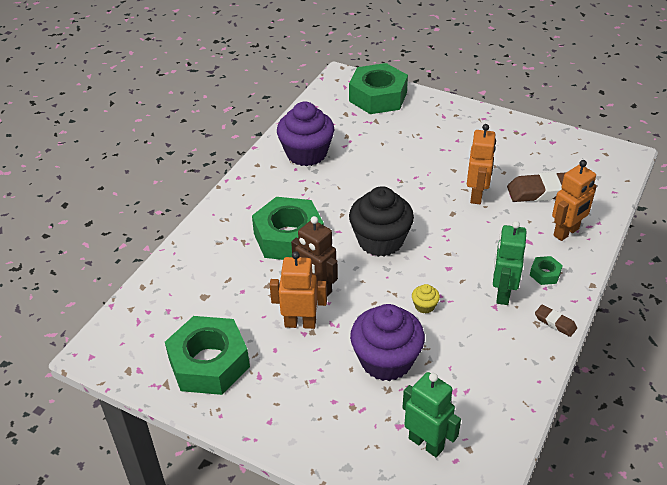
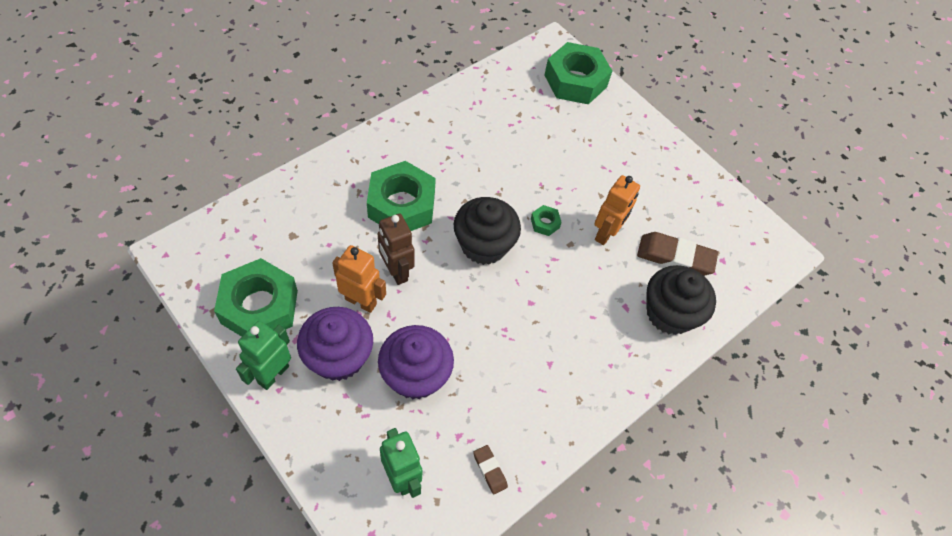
camera: 15 degrees right, 15 degrees up
(306, 153) = (470, 119): purple cupcake -> purple cupcake (338, 357)
(424, 306) = (484, 334): yellow cupcake -> none
(502, 293) = (565, 353): green robot -> green robot (273, 374)
(545, 274) = (619, 350): green nut -> green nut (545, 223)
(555, 323) = (597, 407): brown eraser -> brown eraser (490, 470)
(566, 232) = (669, 313): orange robot -> black cupcake

